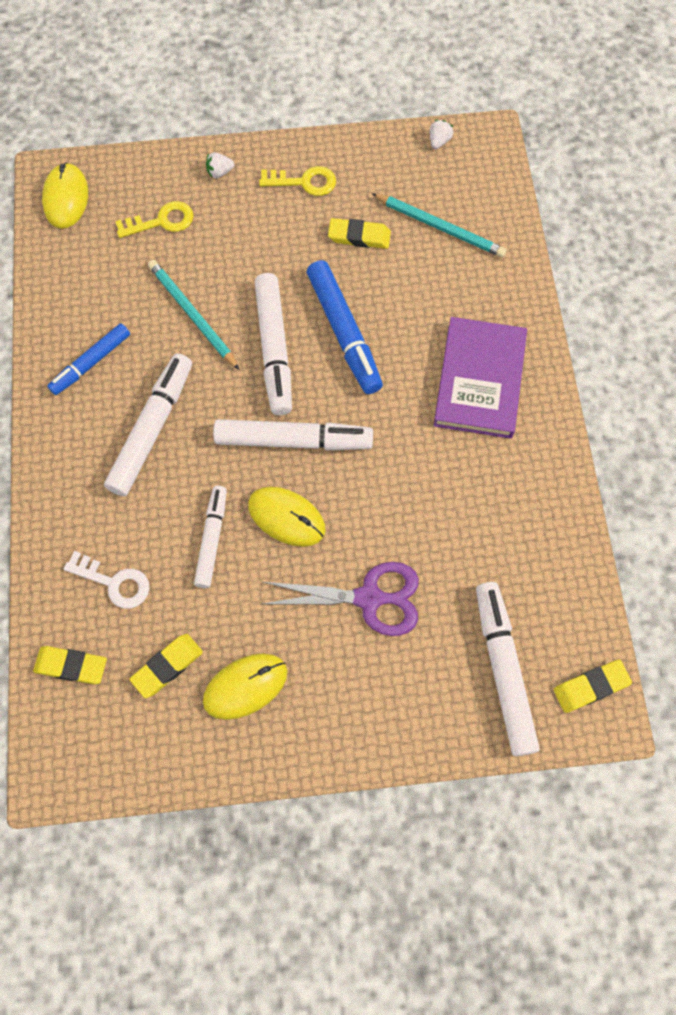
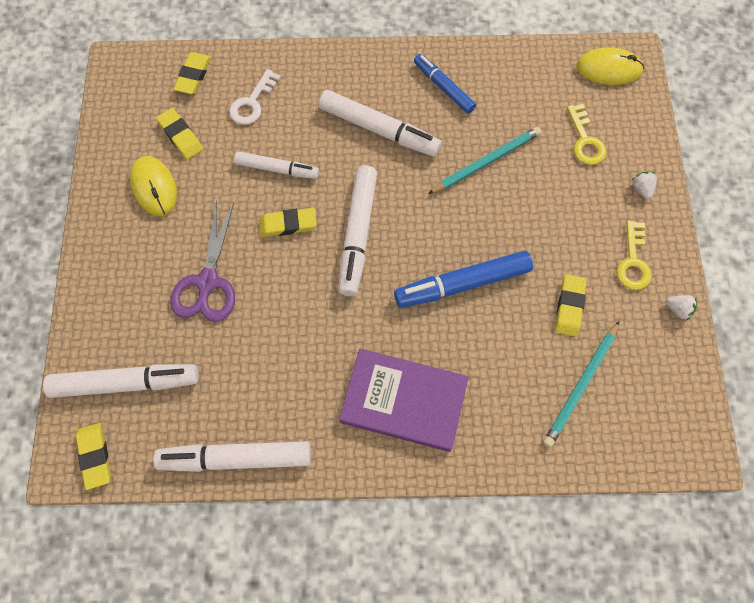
camera: 95 degrees right, 0 degrees up
(274, 349) = (448, 224): white marker -> white marker (236, 458)
(286, 517) = (288, 224): yellow mouse -> yellow eraser
(439, 141) = (691, 397): white strawberry -> white strawberry (678, 309)

